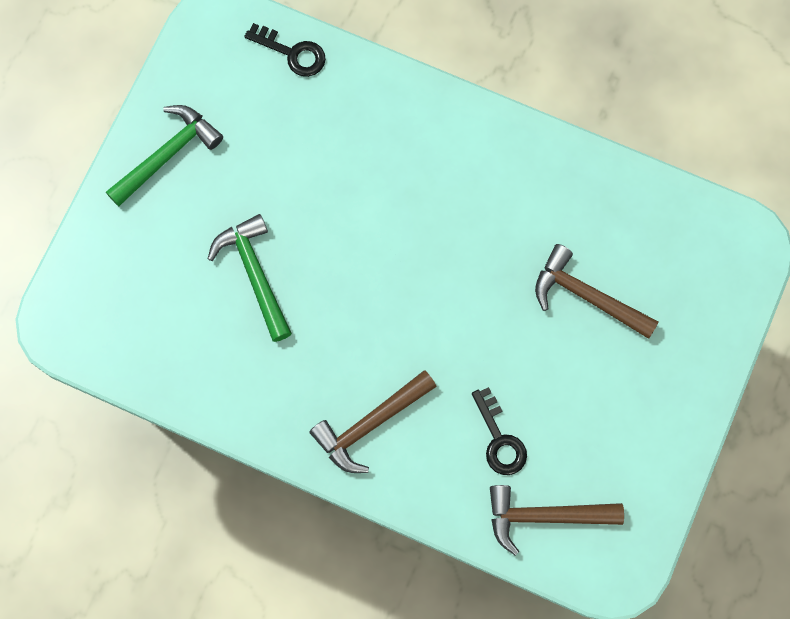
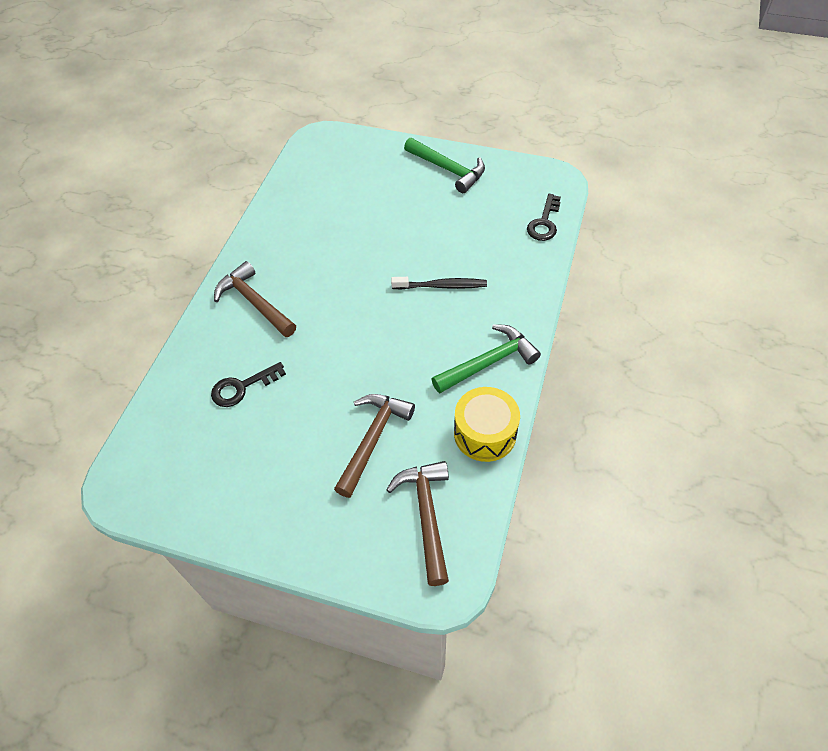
camera: 85 degrees right, 20 degrees down
(255, 274) = (366, 224): green hammer -> green hammer (488, 362)
(379, 193) = (441, 286): none -> black toothbrush
(545, 516) = (175, 427): brown hammer -> brown hammer (426, 516)
(593, 179) = (485, 433): none -> yellow drum

